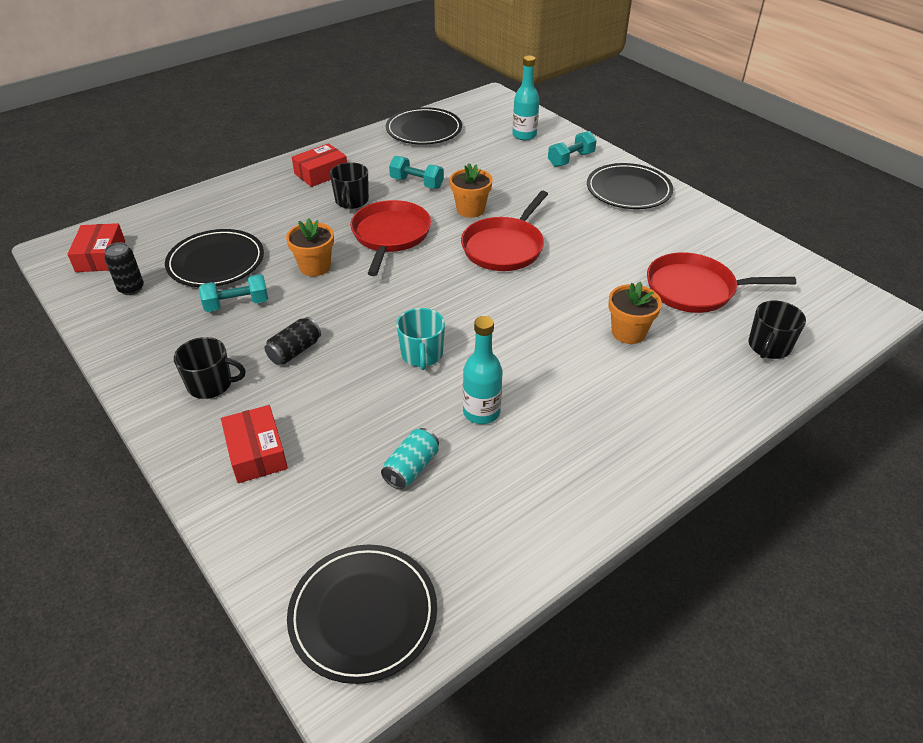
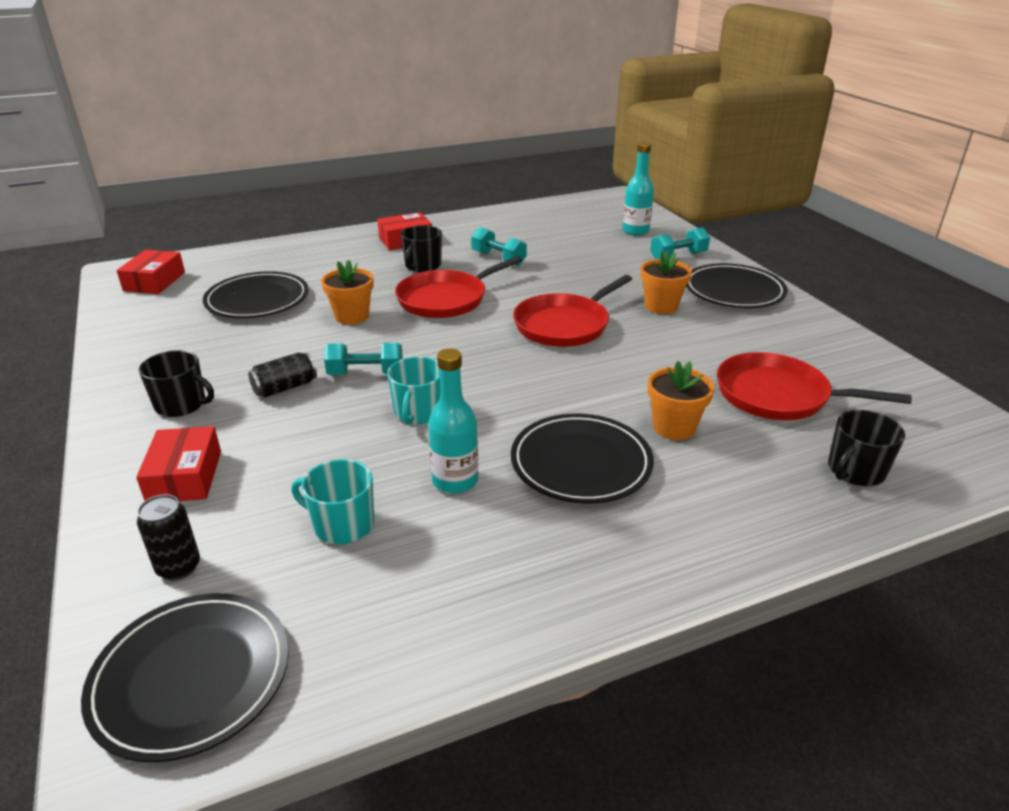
camera: 15 degrees right, 10 degrees down
(131, 288) = (163, 311): black can -> black can (178, 567)
(237, 304) = (254, 338): turquoise dumbbell -> turquoise dumbbell (366, 374)
(390, 235) = (445, 299): red pan -> red pan turned 150 degrees counterclockwise
(411, 468) = (342, 524): turquoise can -> turquoise mug
(424, 130) = (530, 216): black plate -> black plate (581, 463)
(470, 209) = (544, 287): orange flower pot -> orange flower pot (661, 306)

